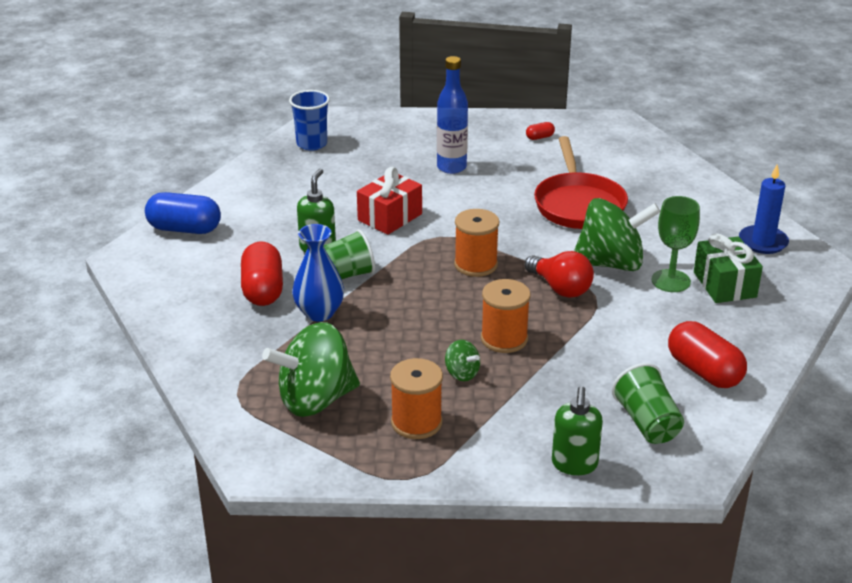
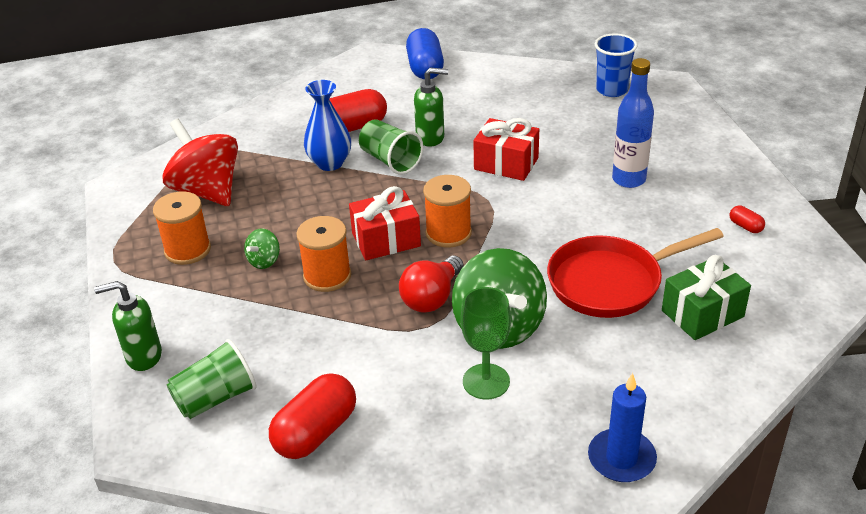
camera: 75 degrees right, 5 degrees up
(315, 400) = (207, 191): green spinning top -> red spinning top
(467, 298) = (386, 240): none -> red gift
(724, 285) = (500, 431): green gift -> green gift (702, 313)

